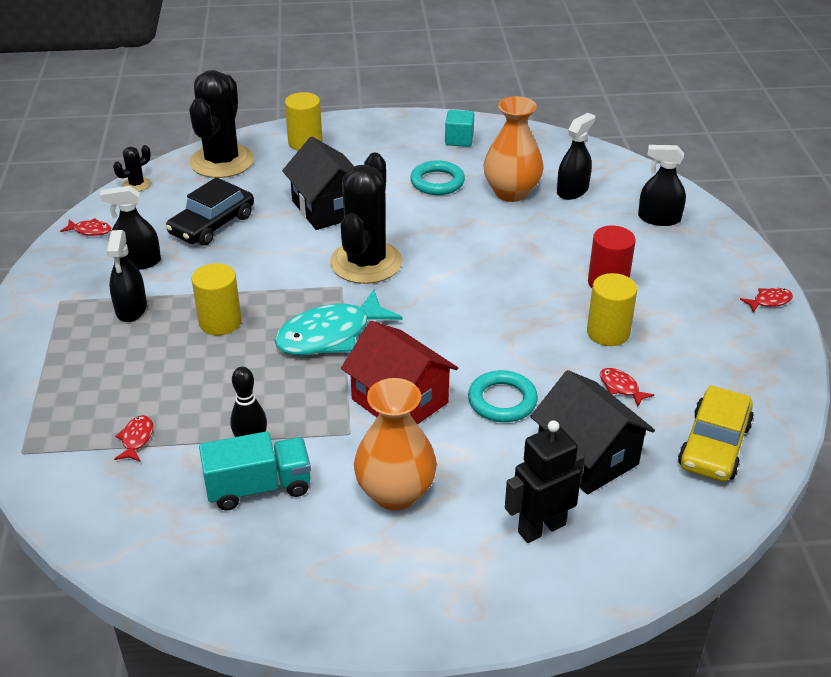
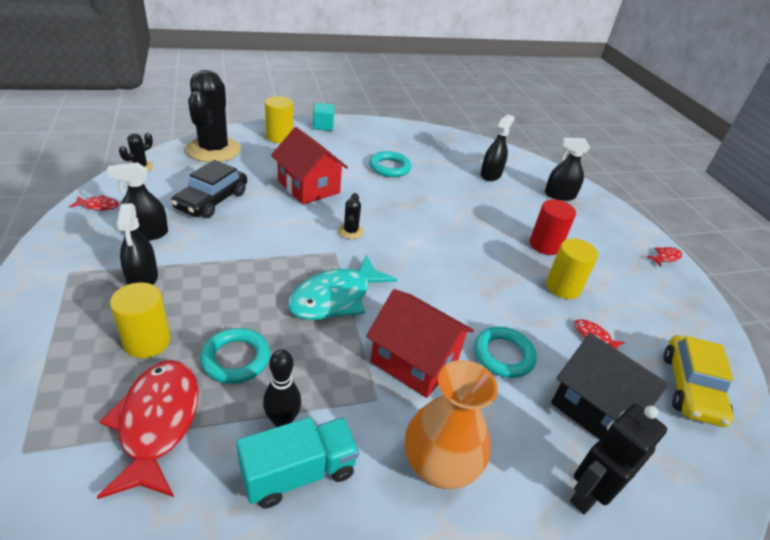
camera: 15 degrees left, 0 degrees up
(136, 439) = (157, 423): red fish -> red fish, size x2.32
(215, 389) = (236, 359): none -> turquoise ring
(220, 322) = (231, 289): yellow cylinder -> yellow cylinder (147, 341)
(328, 208) = (308, 187): black house -> red house
(366, 262) = (350, 231): black cactus -> black cactus, size x0.42
(459, 140) = (396, 137): turquoise cube -> turquoise cube (323, 126)
(511, 192) = (447, 176): orange vase -> none

